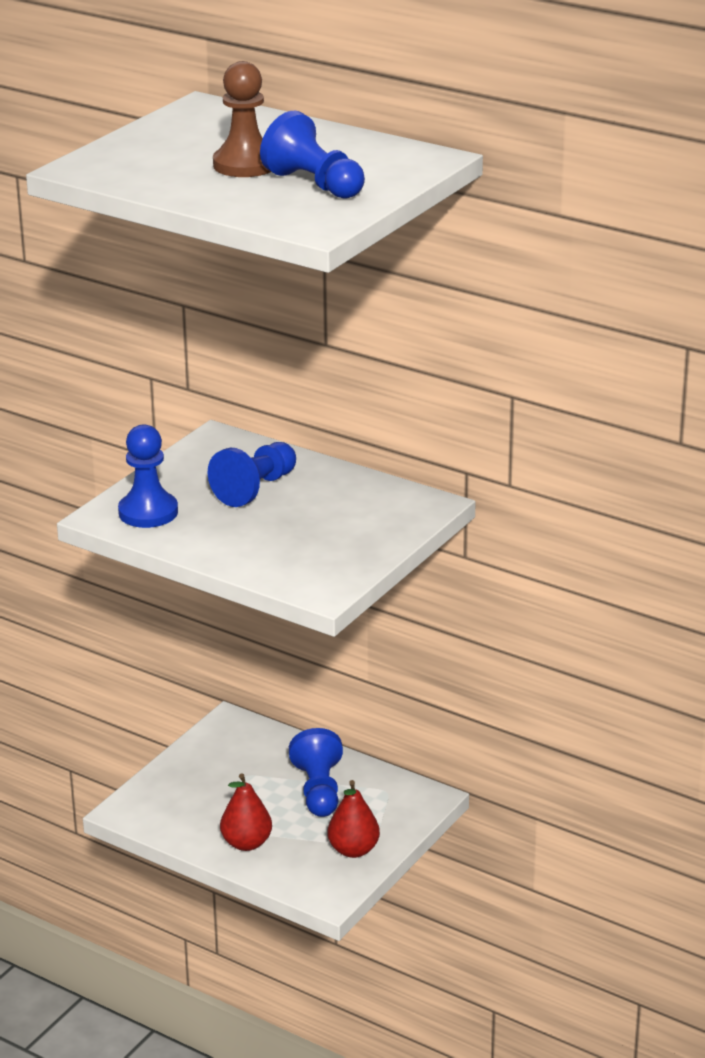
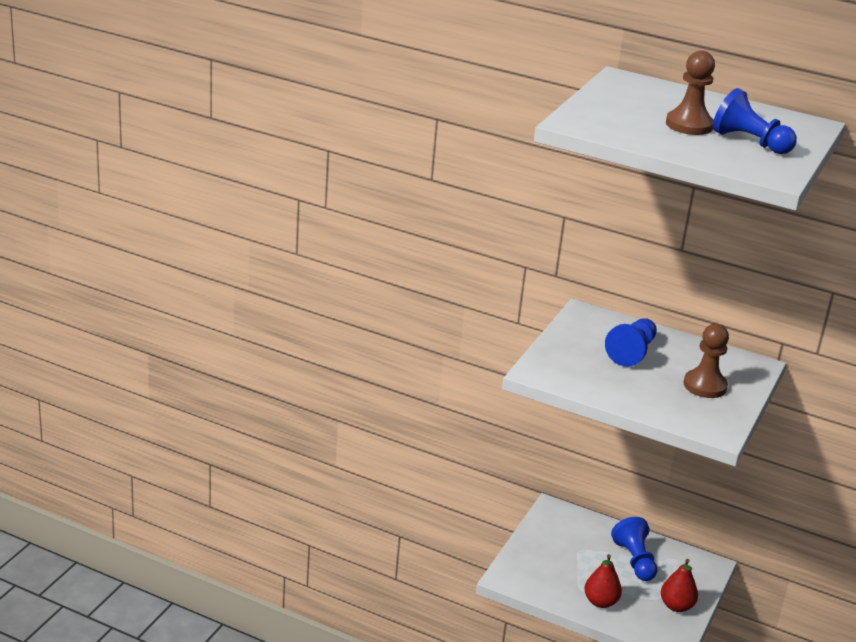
camera: 10 degrees left, 0 degrees up
(148, 512) = (565, 370): blue pawn -> none
(336, 531) = (705, 386): none -> brown pawn

